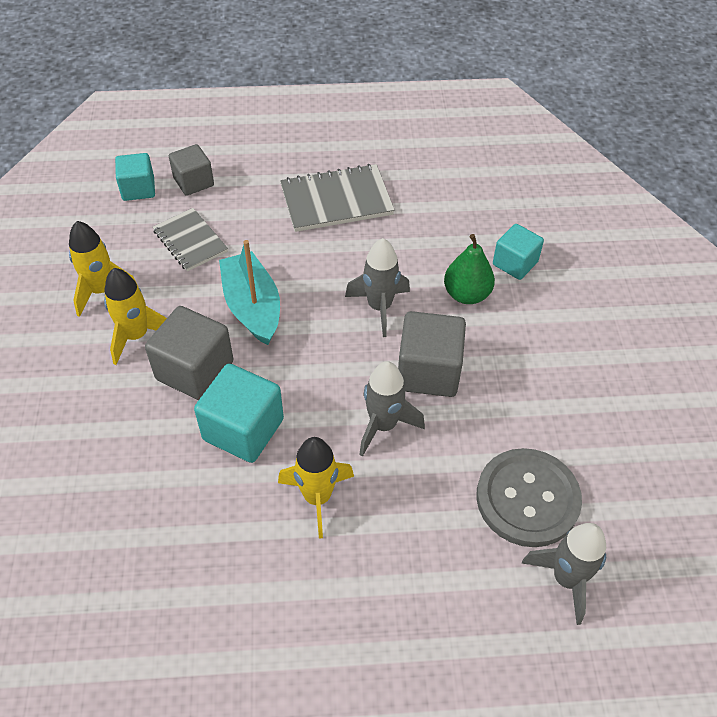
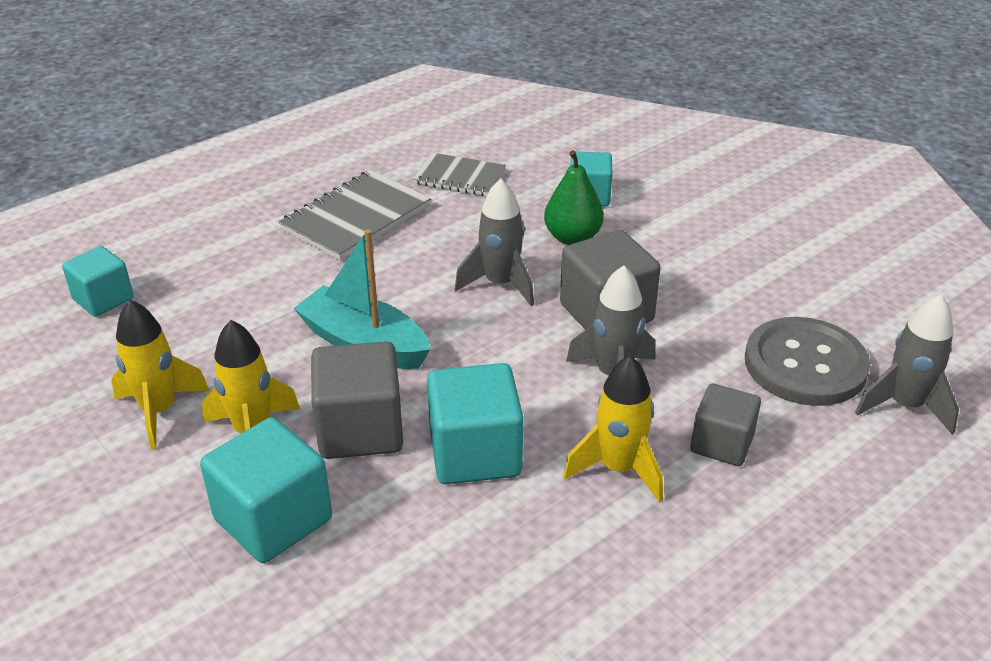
camera: 35 degrees left, 15 degrees down
(97, 403) = (273, 519): none -> turquoise cube
(190, 241) = (224, 319): grey notebook -> grey notebook (459, 177)
(193, 182) = (169, 266): grey cube -> grey cube (721, 443)

